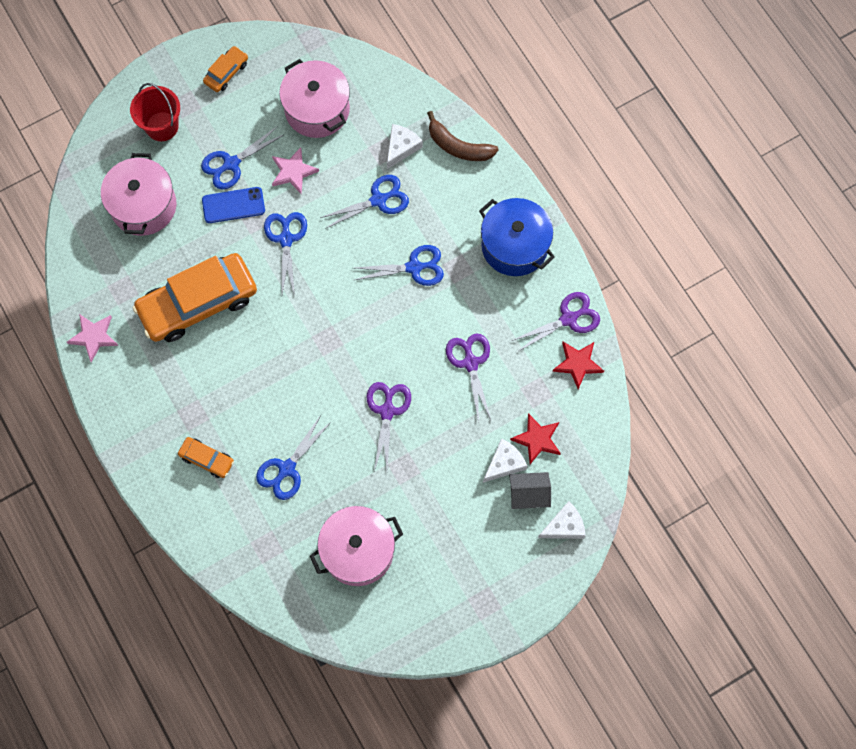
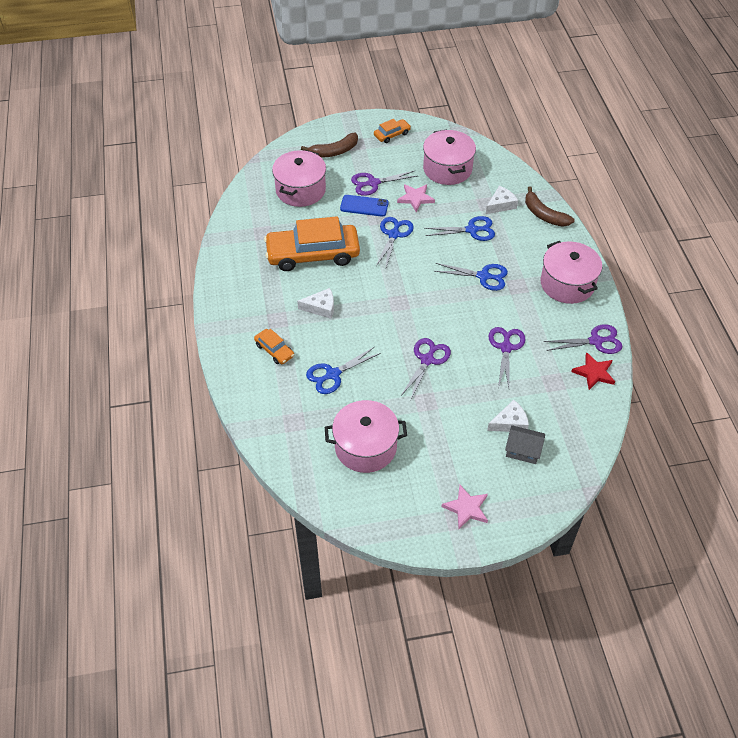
camera: 20 degrees right, 20 degrees down
(94, 336) = (229, 253): pink star -> pink star (466, 508)
(162, 126) = (334, 151): red bucket -> brown banana
(231, 164) = (373, 183): blue scissors -> purple scissors
(514, 246) = (567, 284): blue pot -> pink pot
(537, 439) = (543, 414): red star -> none
(564, 526) = (546, 482): white cheese -> white cheese (321, 307)

